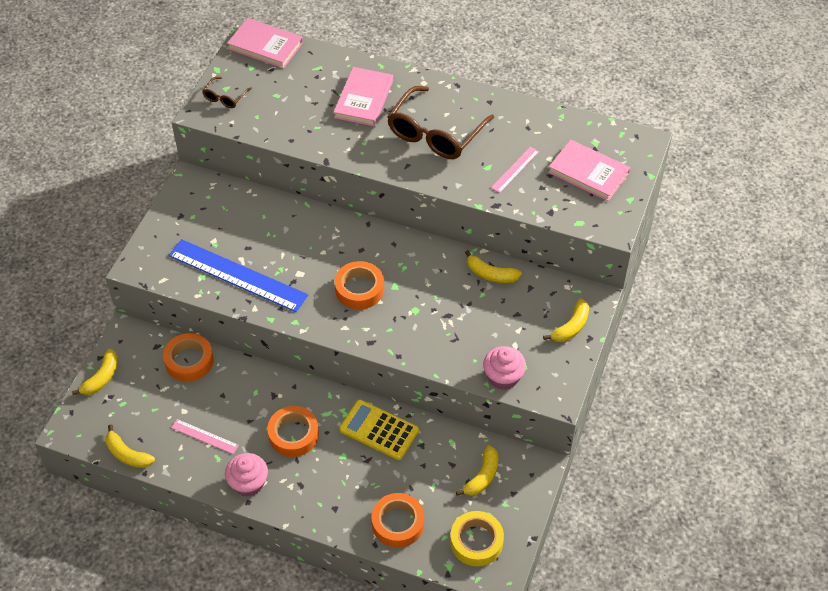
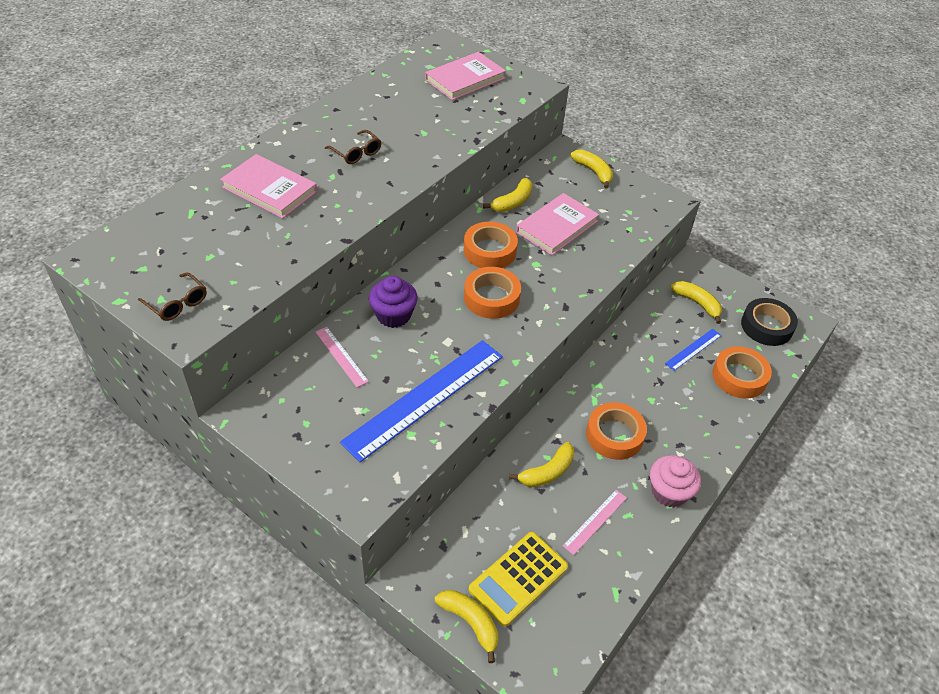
camera: 75 degrees left, 5 degrees down
(127, 454) = (600, 614): yellow banana -> yellow banana (547, 472)
(189, 361) = (479, 514): orange tape -> orange tape (489, 251)
(265, 46) = (115, 247): pink book -> pink book (557, 227)
(313, 232) = (393, 315): none -> purple cupcake
(379, 430) = (627, 363): yellow calculator -> yellow calculator (518, 578)
(418, 481) = (693, 349): none -> blue ruler
(435, 133) = (356, 153): brown glasses -> brown glasses, size x0.46
(476, 541) = (766, 326): yellow tape -> black tape
(503, 377) = (637, 227): pink cupcake -> none
(515, 169) = (437, 117): pink ruler -> pink ruler (341, 356)

